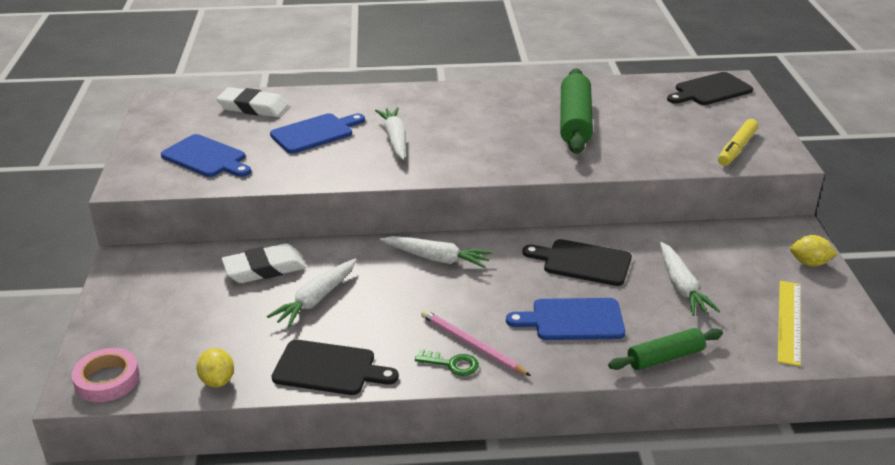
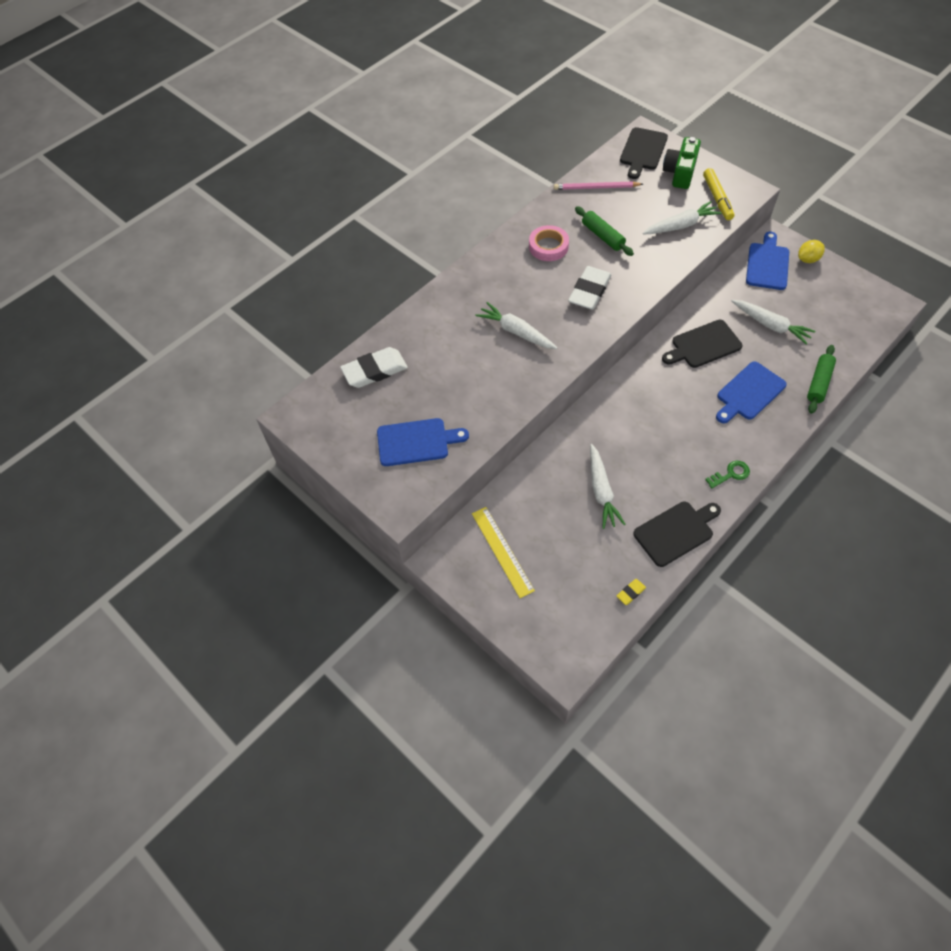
camera: 40 degrees left, 25 degrees up
(107, 380) = (570, 648): pink tape -> pink tape (548, 246)
(217, 380) = (630, 592): yellow lemon -> yellow eraser
(264, 269) = (539, 493): white eraser -> white eraser (589, 291)
(315, 133) = (456, 364): blue cutting board -> blue cutting board (767, 264)
(437, 258) = (625, 404): white carrot -> white carrot (681, 225)
(472, 345) = (723, 452): pink pencil -> pink pencil (596, 187)
(575, 122) = (603, 236): green rolling pin -> green rolling pin, size x0.60
(725, 117) = (680, 173): none -> green camera
(789, 321) = (843, 311): yellow ruler -> yellow ruler (502, 551)

